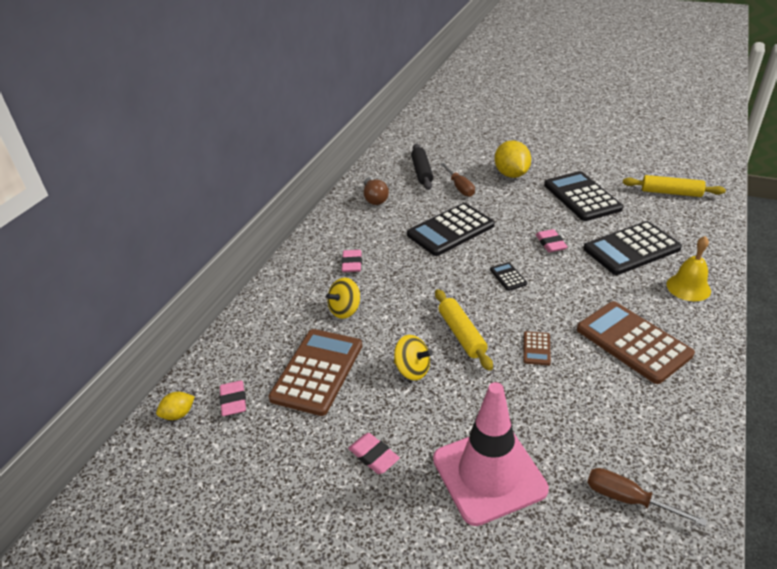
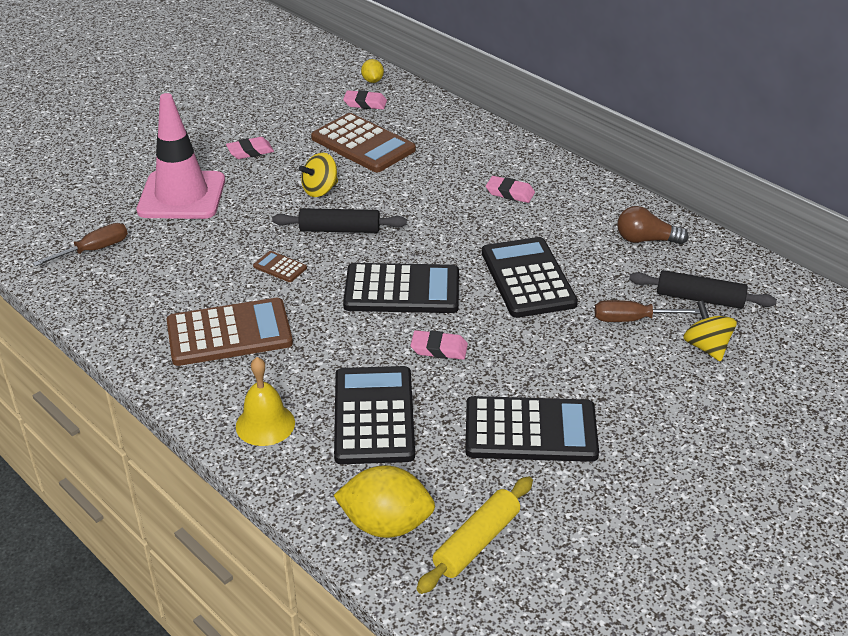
camera: 110 degrees right, 0 degrees up
(345, 310) = (434, 173): yellow spinning top -> yellow spinning top (706, 347)
(461, 334) = (340, 229): yellow rolling pin -> black rolling pin
(508, 277) = (402, 290): black calculator -> black calculator, size x2.31
(511, 174) = (642, 384): yellow lemon -> yellow lemon (386, 524)

